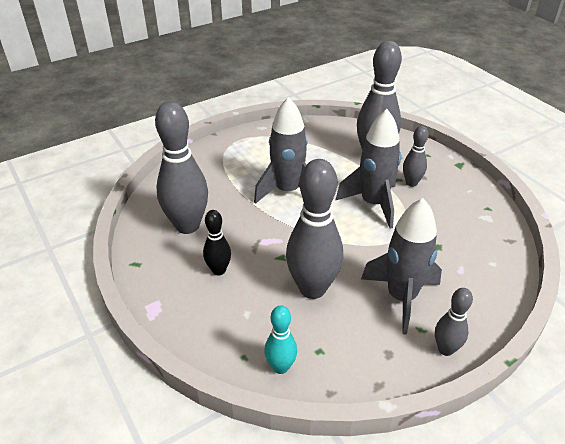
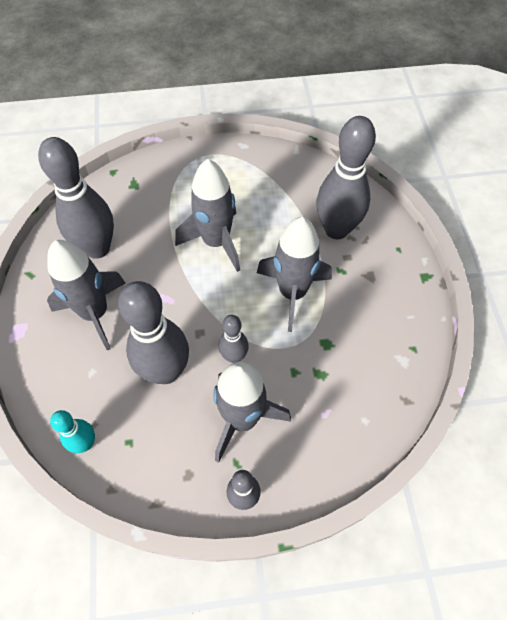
camera: 25 degrees right, 20 degrees up
(219, 270) = (95, 313): black bowling pin -> grey rocket
(411, 183) = (352, 281): grey bowling pin -> grey bowling pin (234, 356)

